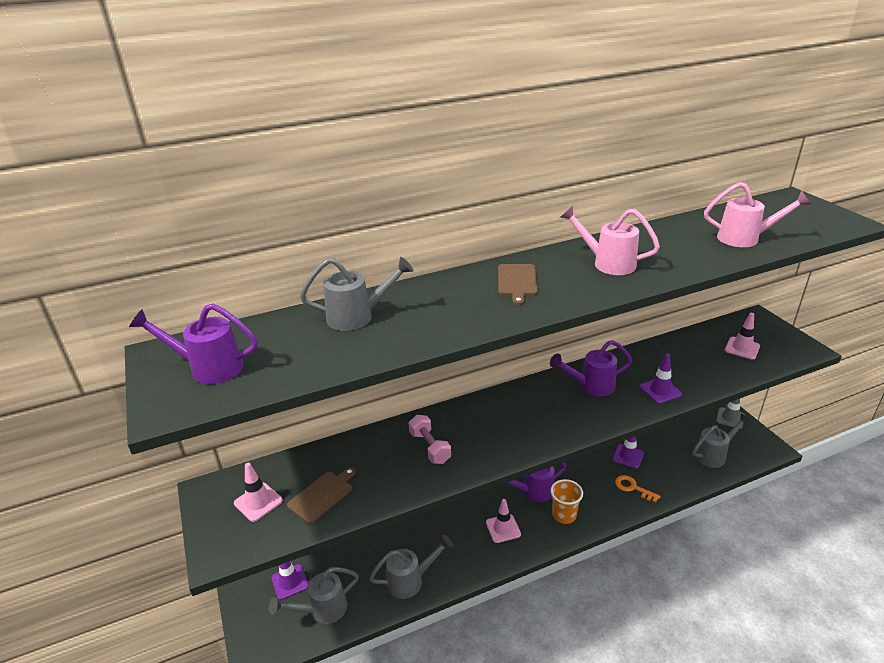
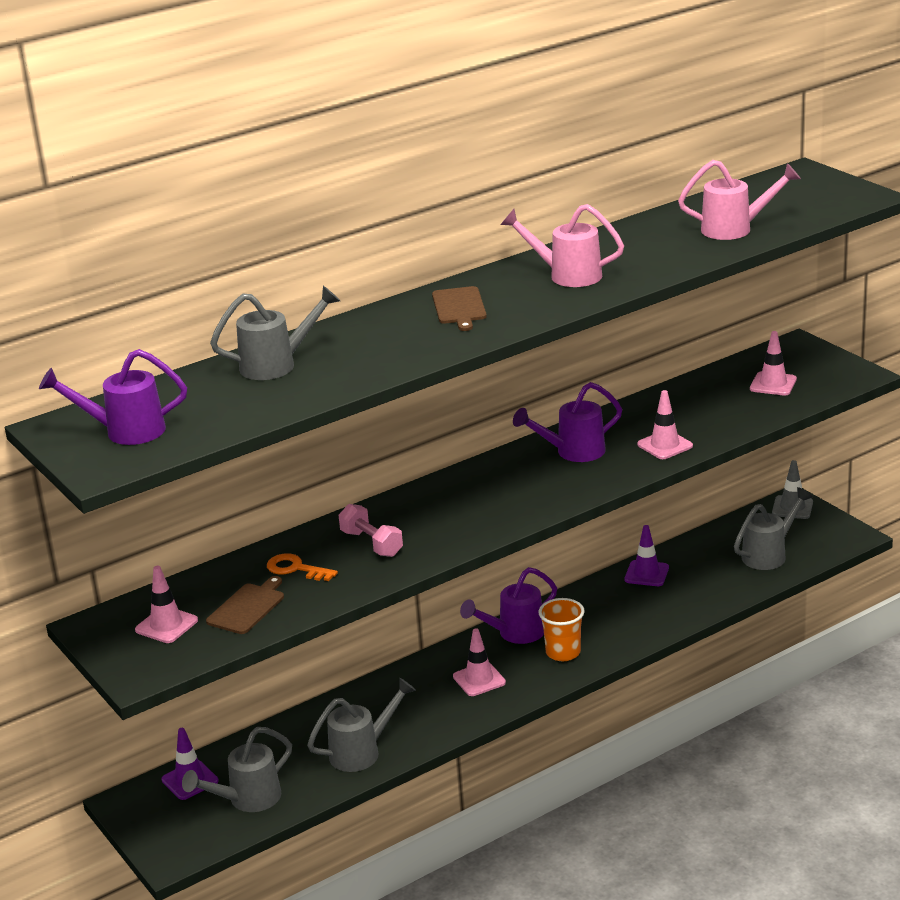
camera: 10 degrees left, 5 degrees down
(633, 488) = (657, 608): orange key -> orange key (296, 569)
(660, 390) = (665, 445): purple traffic cone -> pink traffic cone

